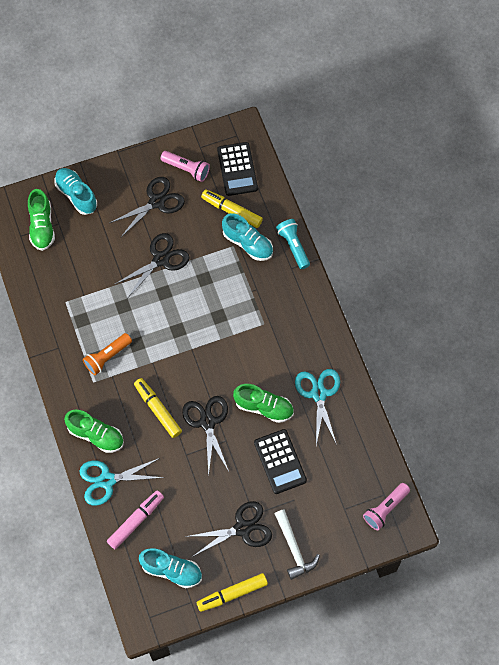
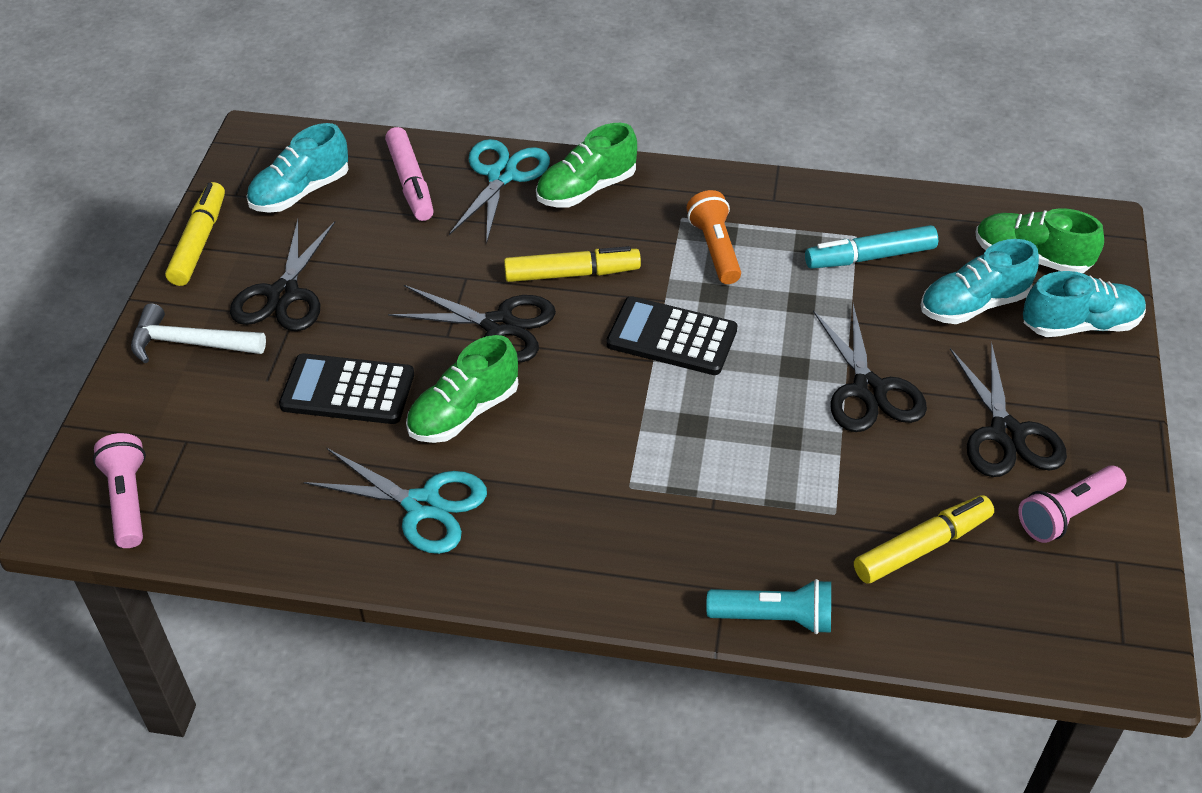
camera: 120 degrees right, 20 degrees down
(77, 290) = (870, 257): none -> turquoise marker
(237, 169) = (1027, 603): black calculator -> black calculator (672, 337)
(248, 243) = (827, 540): turquoise shoe -> turquoise shoe (973, 305)

